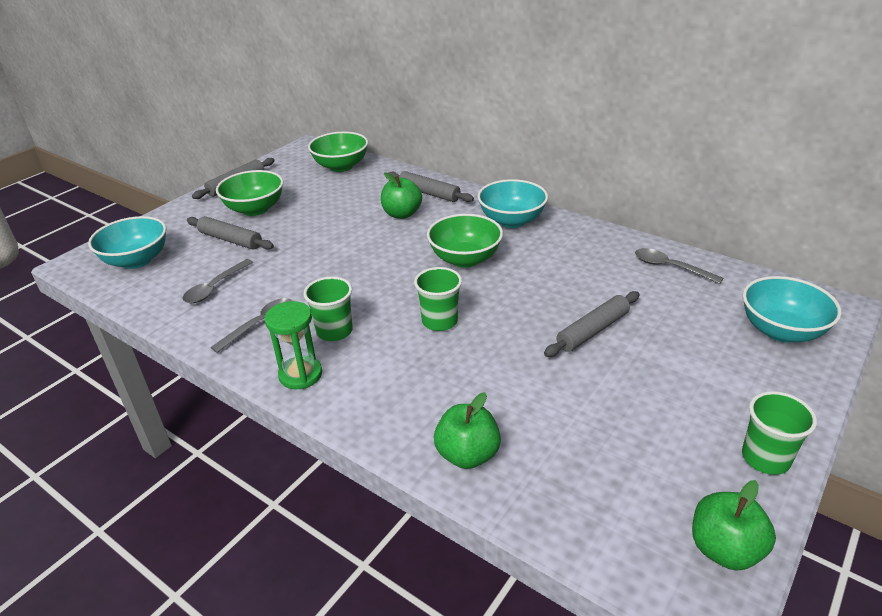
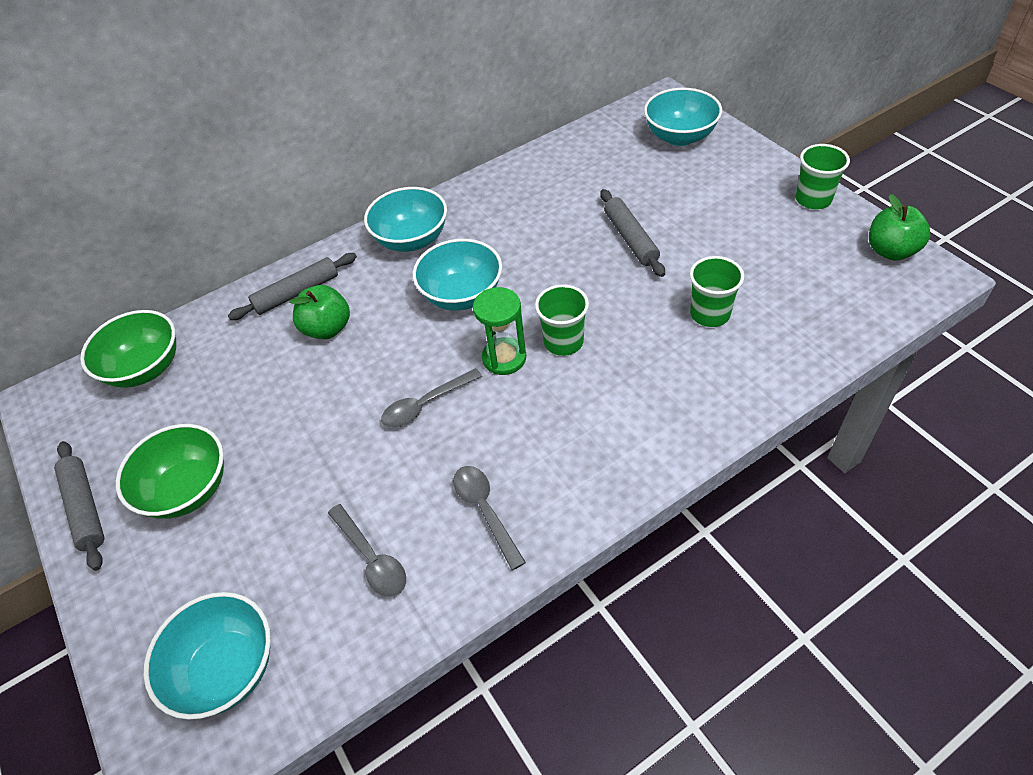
camera: 65 degrees left, 15 degrees up
(230, 240) = (255, 530): grey rolling pin -> none
(300, 375) = (600, 480): green hourglass -> green hourglass (504, 358)
(334, 331) = (536, 437): green cup -> green cup (710, 314)
(465, 259) = (462, 295): green bowl -> turquoise bowl
(467, 455) = (763, 366): green apple -> none
(670, 267) = (563, 161): grey spoon -> grey spoon (425, 405)

